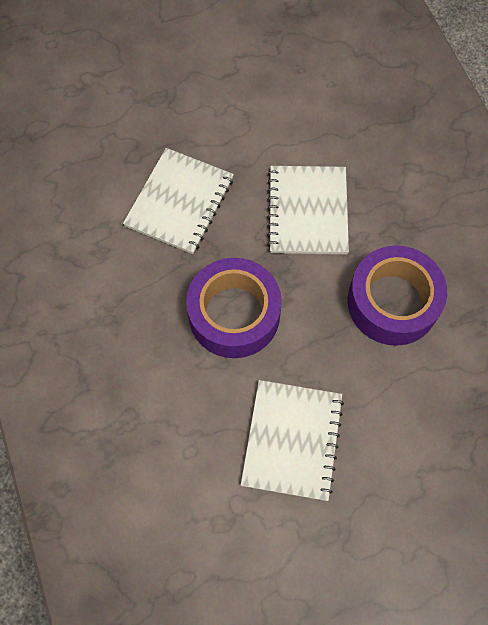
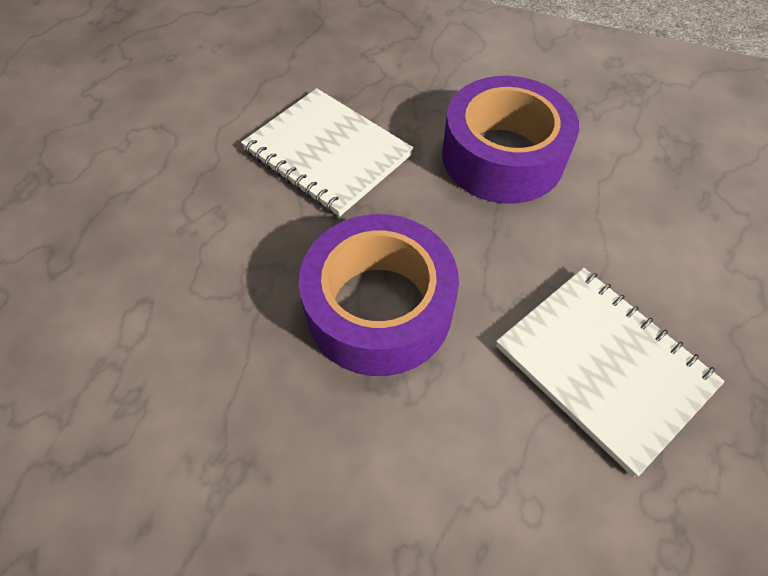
camera: 50 degrees left, 10 degrees down
(179, 202) = (175, 259): white notebook -> none

